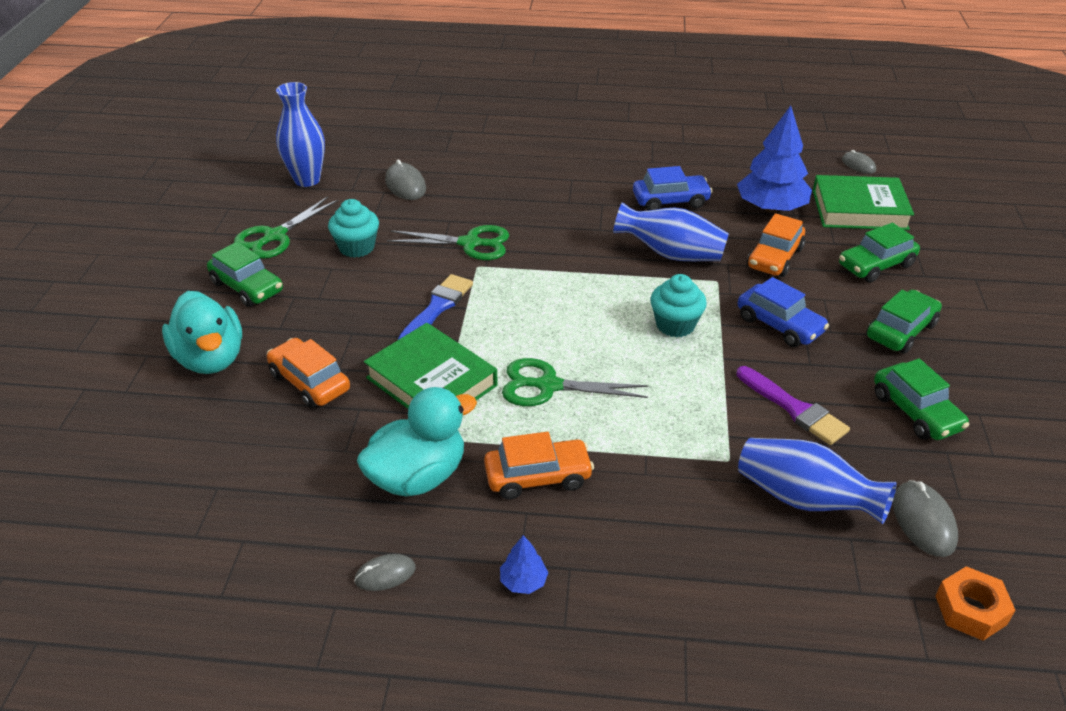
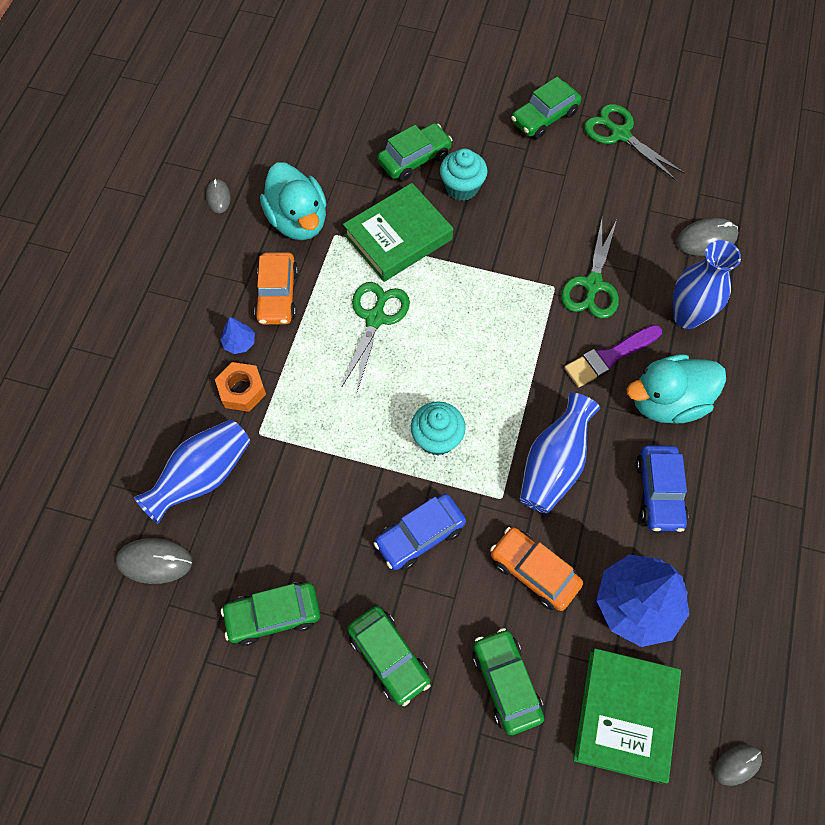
camera: 100 degrees right, 25 degrees up
(211, 359) = (454, 99): turquoise duck -> turquoise duck (667, 402)
(307, 180) = (719, 158): blue vase -> blue vase (687, 316)
(310, 382) = (414, 159): orange car -> green car
(356, 247) = (595, 194): turquoise cupcake -> turquoise cupcake (462, 187)
(437, 308) = (494, 249): blue brush -> none
(523, 581) = (188, 272): blue tree -> blue tree (239, 343)
(794, 408) = (303, 506): purple brush -> purple brush (609, 357)
(970, 610) = (68, 556): orange nut -> orange nut (242, 390)

